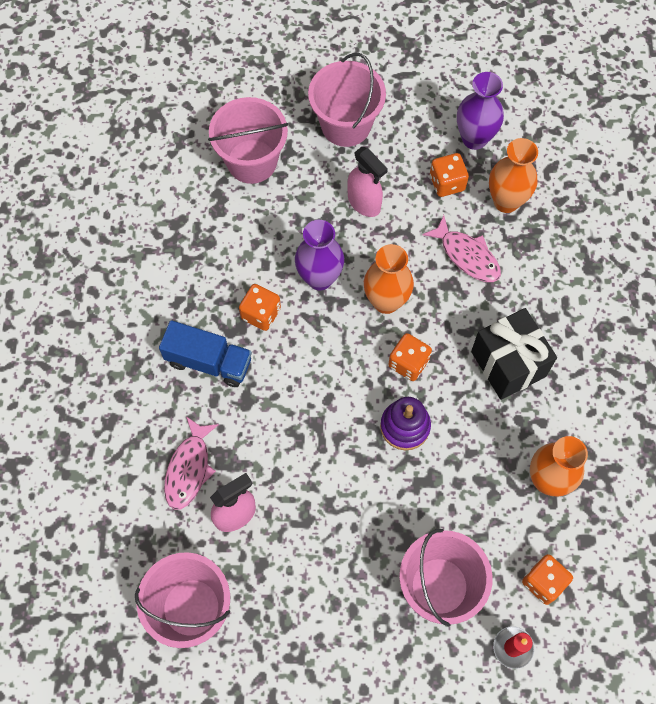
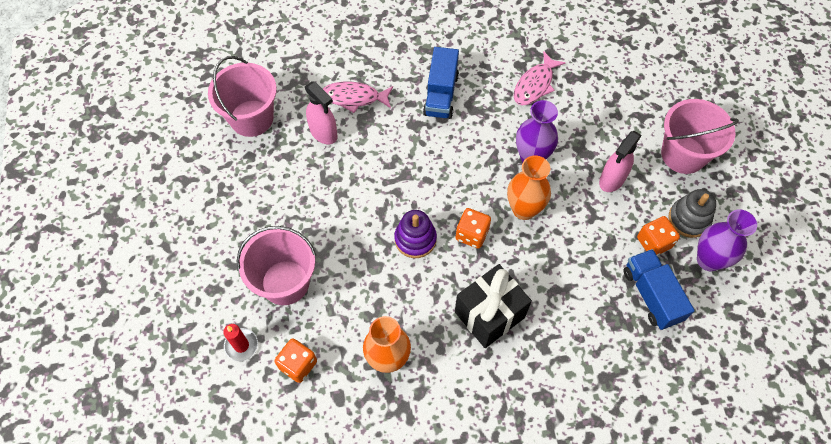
camera: 80 degrees right, 5 degrees down
(252, 161) = (623, 92): pink bucket -> none
(261, 314) = (489, 122): orange dice -> none
(425, 142) = (689, 219): none -> grey stacking toy
(467, 255) = (585, 268): pink fish -> pink fish (535, 85)
(506, 201) = (651, 295): orange vase -> blue truck

